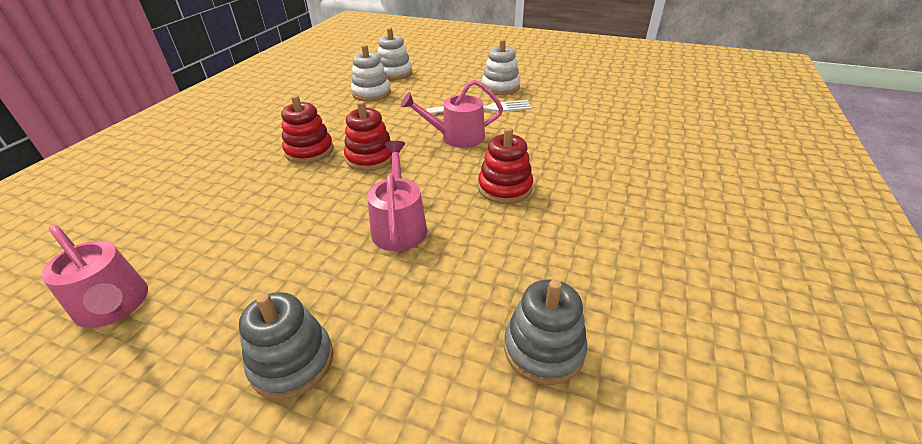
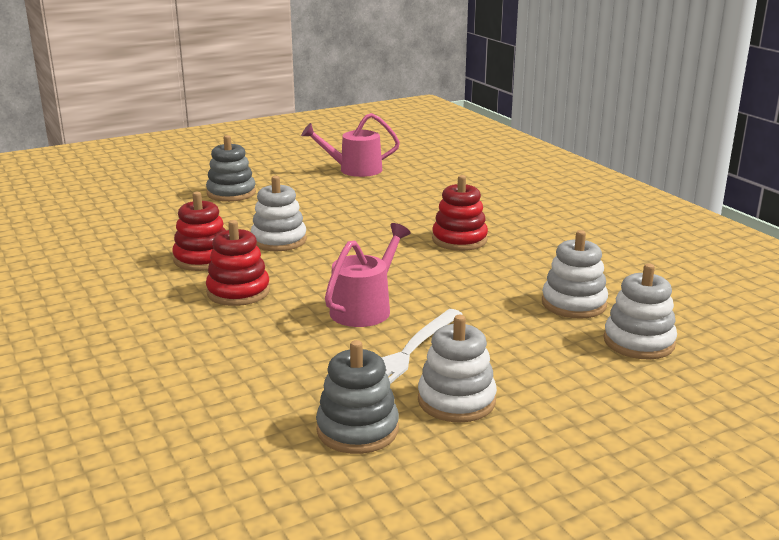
camera: 130 degrees right, 15 degrees down
(370, 158) = (399, 258): red stacking toy -> red stacking toy (203, 259)
(399, 226) = (279, 240): pink watering can -> white stacking toy
(543, 349) = (103, 240): grey stacking toy -> grey stacking toy (357, 429)

